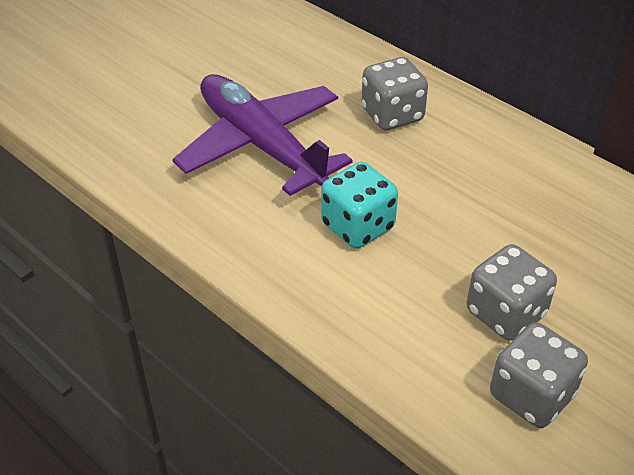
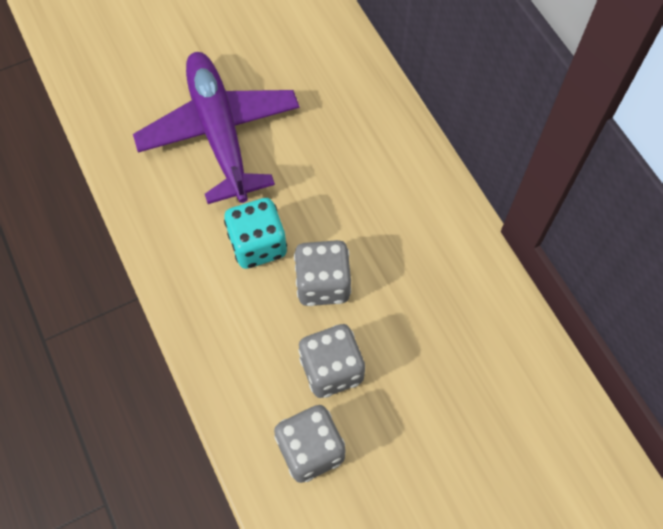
camera: 20 degrees right, 20 degrees up
(392, 115) = (345, 133): grey dice -> grey dice (323, 284)

